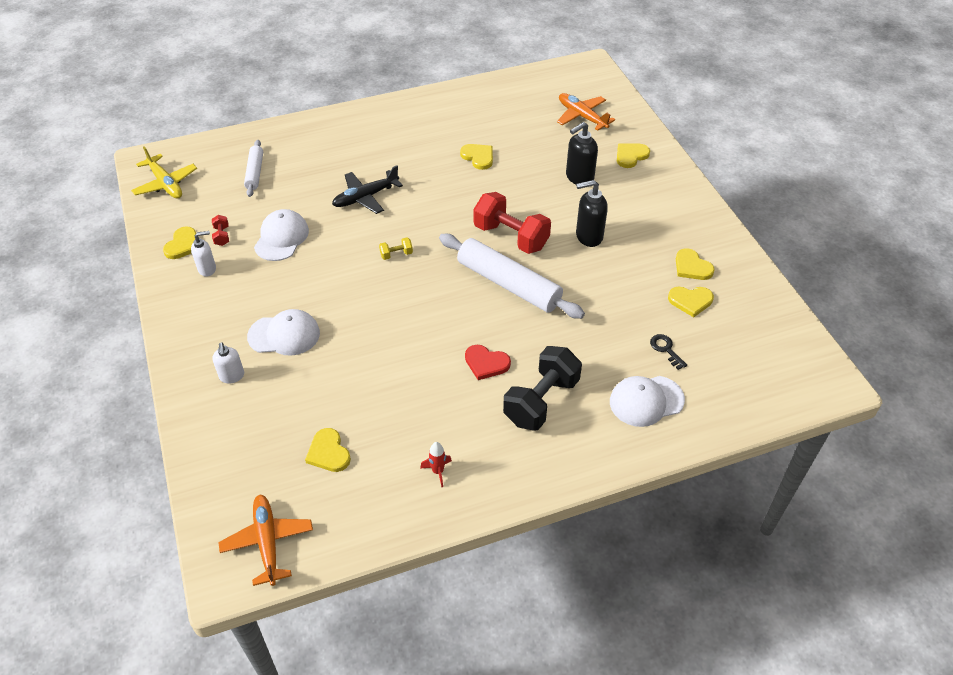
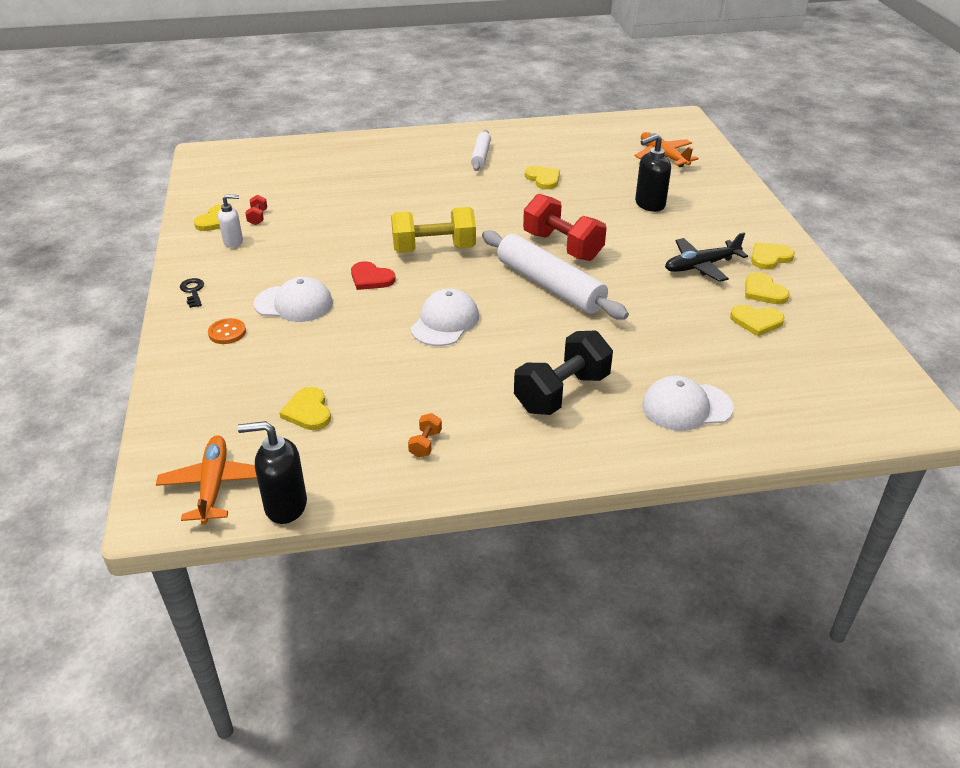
camera: 10 degrees right, 10 degrees down
(165, 184) = (216, 172): yellow plane -> none
(232, 376) = (227, 332): white soap dispenser -> orange button
(255, 172) = (308, 171): white rolling pin -> white rolling pin (480, 156)
(281, 238) = (318, 224): white cap -> white cap (445, 322)
(365, 197) = (415, 200): black plane -> black plane (701, 266)
(396, 254) = (434, 249): yellow dumbbell -> yellow dumbbell, size x2.38
(438, 471) = (425, 444): red rocket -> orange dumbbell
(486, 363) = (507, 352): red heart -> red heart (371, 278)
(588, 236) = (649, 254): black soap dispenser -> black soap dispenser (285, 506)
(631, 156) = (711, 192): yellow heart -> yellow heart (769, 257)
(666, 349) = (719, 362): black key -> black key (193, 291)

